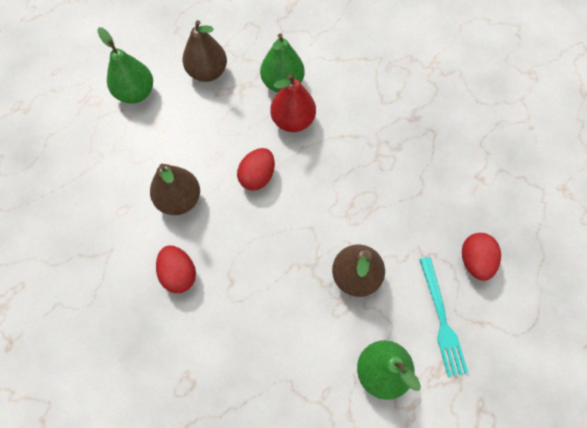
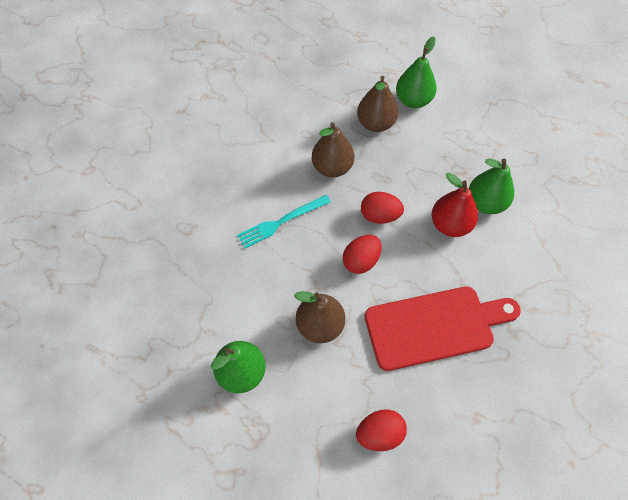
camera: 70 degrees right, 5 degrees down
(179, 274) = (269, 191): red egg -> red egg (361, 261)
(207, 72) = (462, 142): brown pear -> brown pear (375, 124)
(389, 176) = (434, 326): none -> red cutting board
(441, 319) = (307, 414): turquoise fork -> turquoise fork (281, 222)

